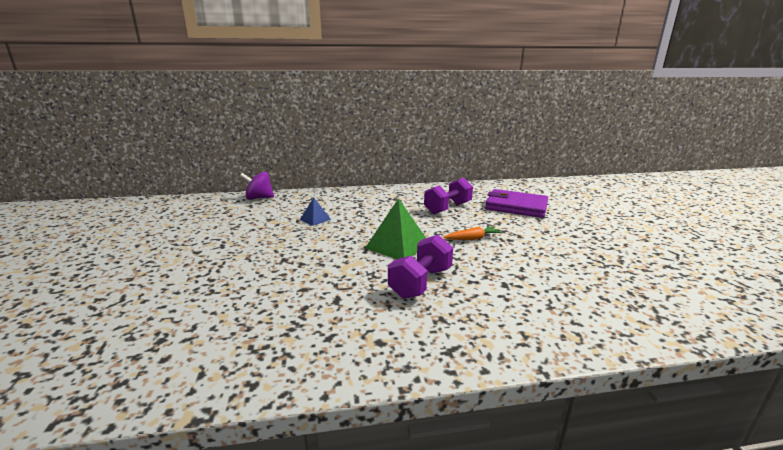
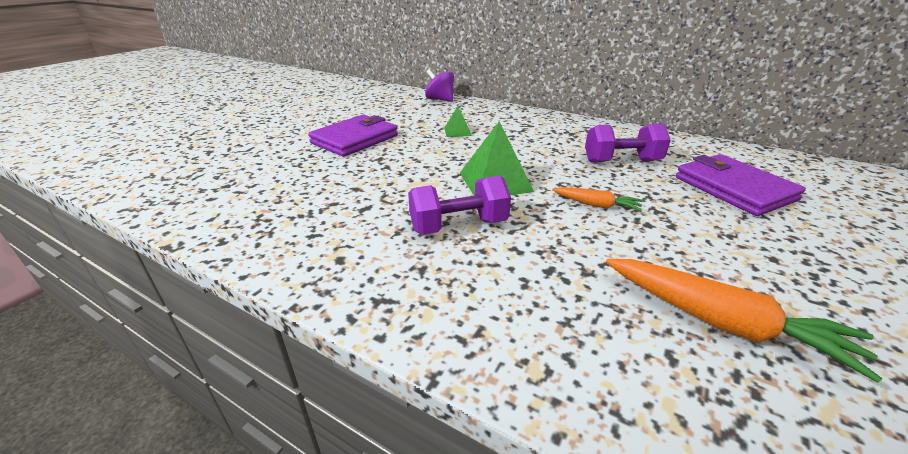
camera: 40 degrees right, 10 degrees up
(233, 252) = (355, 139): none -> purple wallet
(315, 219) = (457, 131): blue pyramid -> green pyramid
(598, 273) = (722, 323): none -> orange carrot

